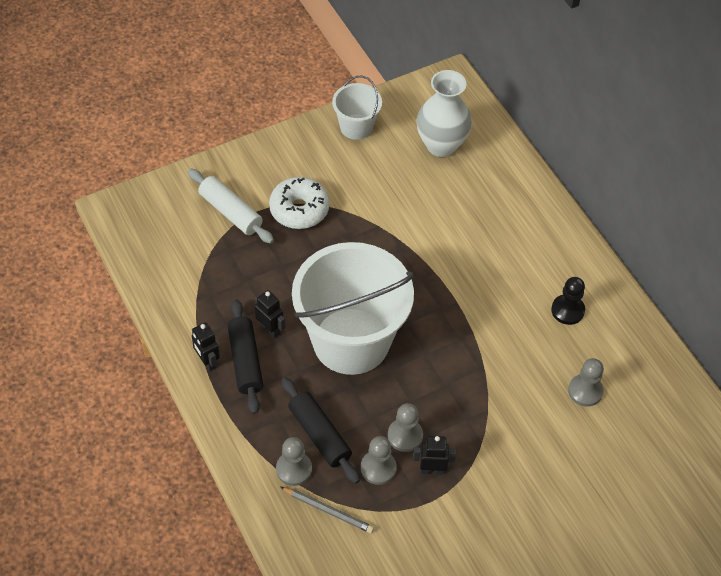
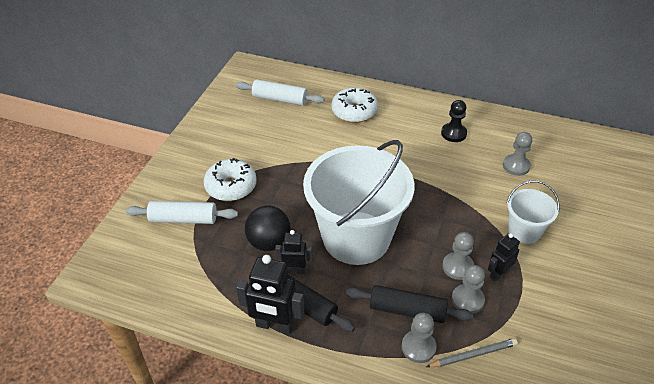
camera: 40 degrees left, 10 degrees down
(207, 361) = (274, 325): black robot -> black robot, size x1.67
(275, 288) = (269, 242): none -> black ball
(356, 127) = (216, 120): white bucket -> white bucket (524, 231)
(441, 145) = (280, 99): white vase -> white rolling pin
(497, 212) = (354, 111): none -> white donut

